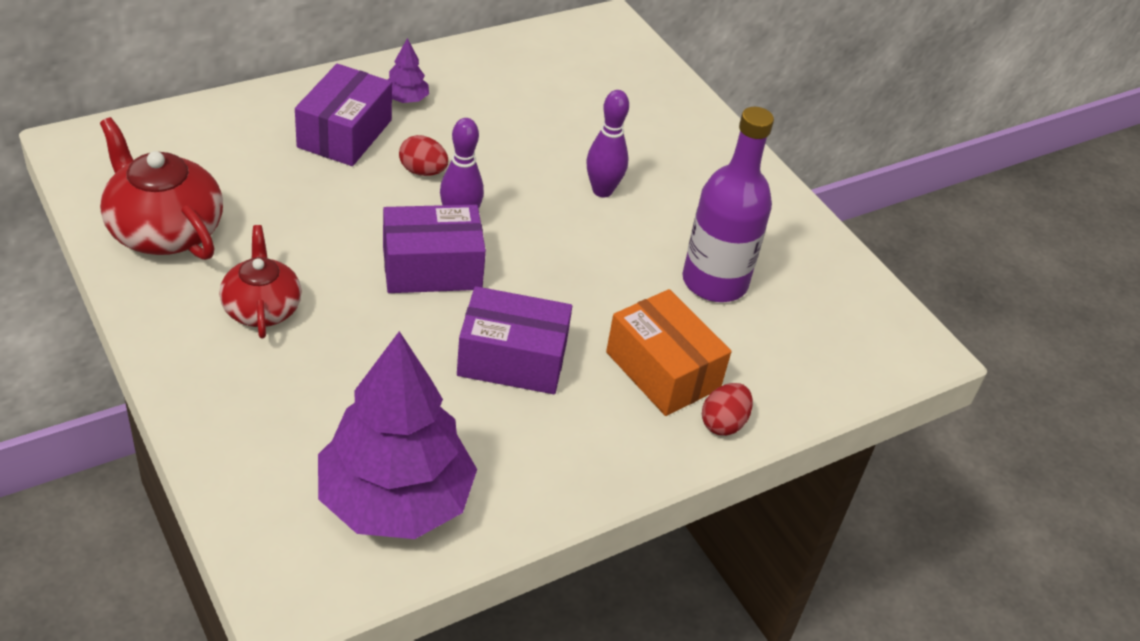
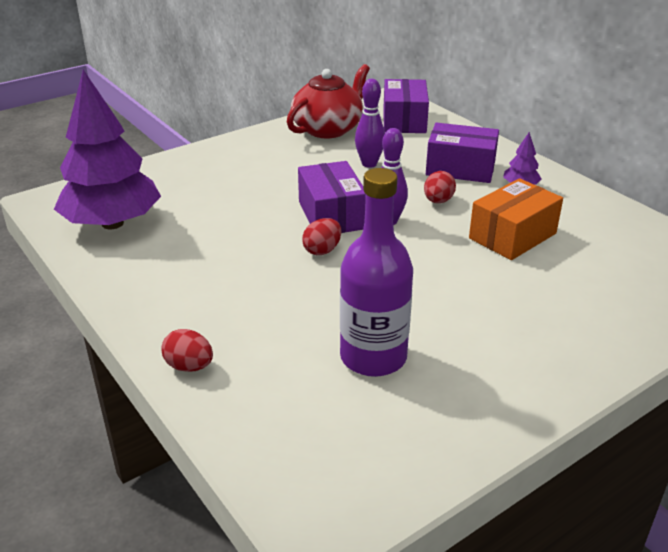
camera: 90 degrees right, 10 degrees down
(262, 308) = (271, 164): red teapot -> none
(512, 359) = (245, 255): purple box -> purple box (404, 121)
(514, 289) = (322, 250): none -> red egg
(602, 190) = (468, 285): purple bowling pin -> purple bowling pin (369, 164)
(662, 370) = (248, 329): orange box -> orange box (512, 236)

